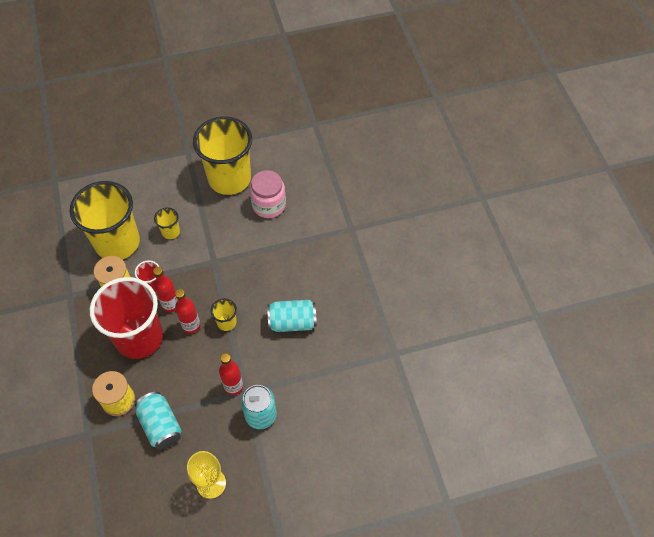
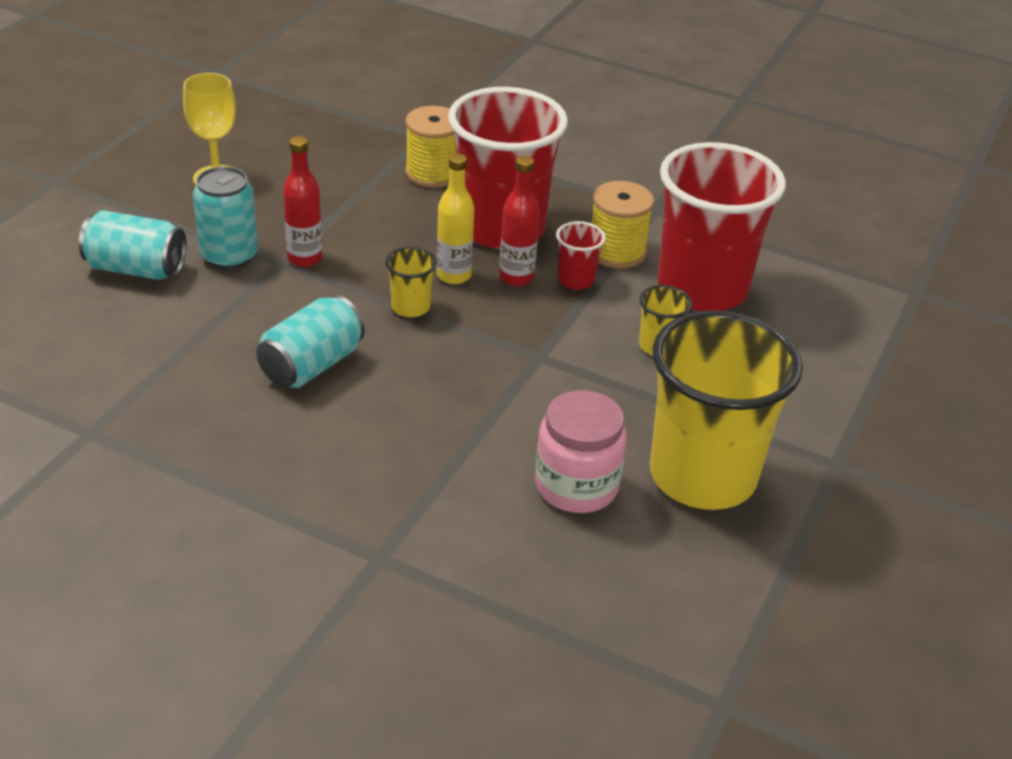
camera: 130 degrees right, 20 degrees down
(117, 242) = (702, 288): yellow cup -> red cup
(161, 425) = (348, 183): turquoise can -> turquoise can (136, 269)
(191, 326) = (453, 275): red bottle -> yellow bottle

